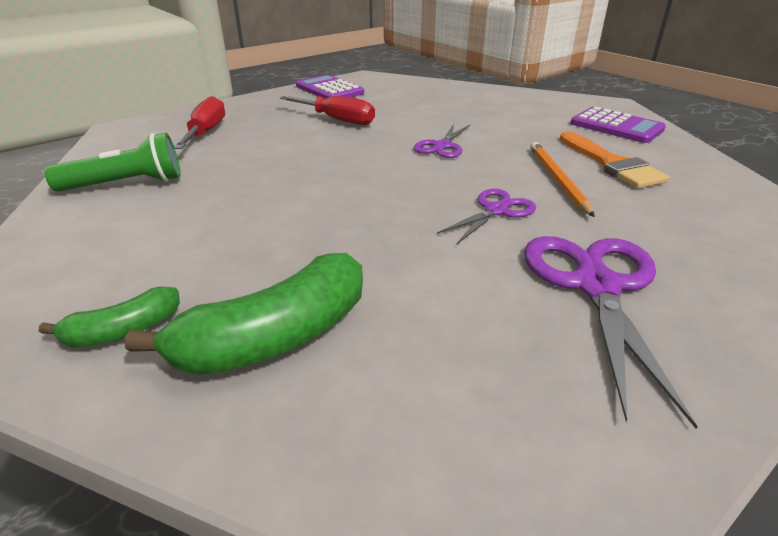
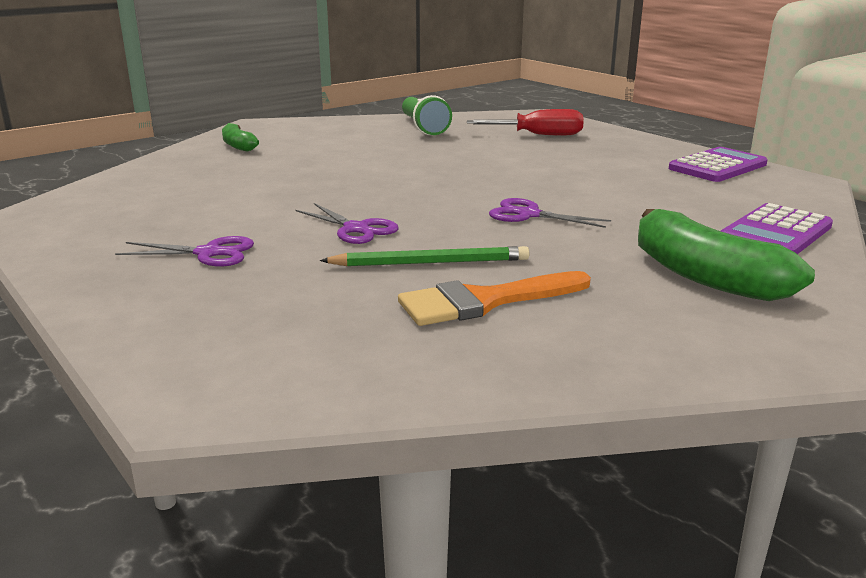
camera: 90 degrees right, 10 degrees down
(275, 337) = (211, 171): green banana -> green banana (705, 277)
(337, 120) = (598, 173): red screwdriver -> none
(557, 180) = (430, 262): orange pencil -> green pencil
(596, 286) = (209, 253): purple scissors -> purple scissors, size x0.57
(616, 126) = (664, 332): purple calculator -> purple calculator (775, 233)

